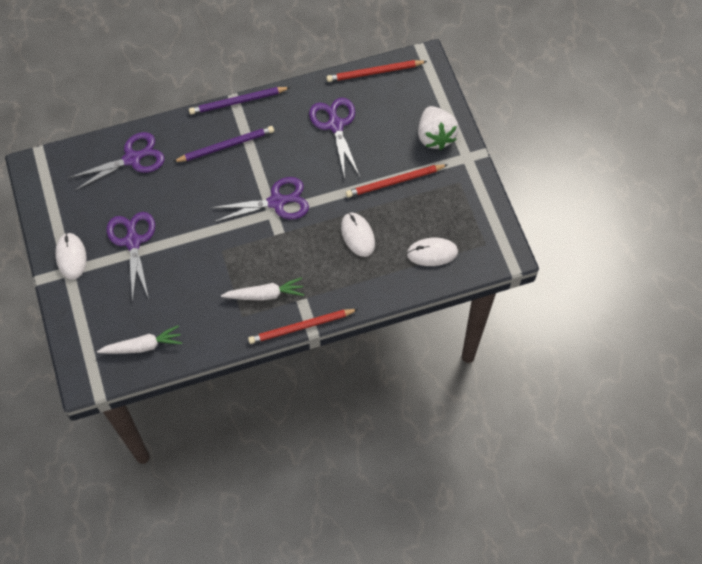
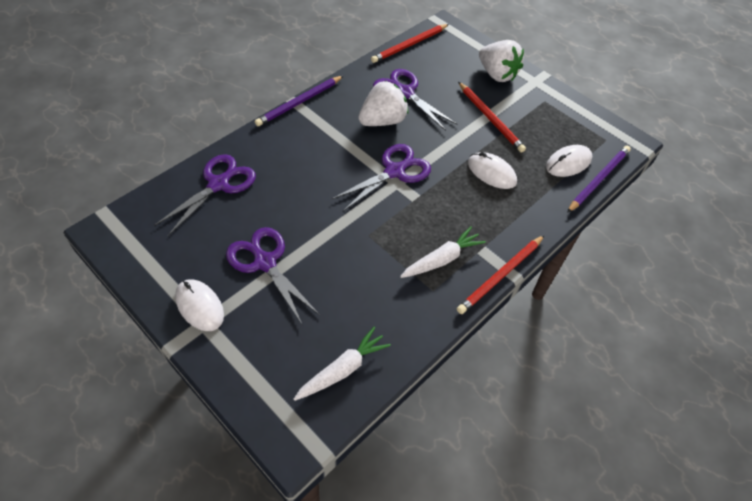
camera: 30 degrees left, 10 degrees down
(226, 146) = (311, 141): purple pencil -> purple pencil (598, 179)
(298, 148) = (382, 121): none -> white strawberry
(394, 182) = (490, 119): red pencil -> red pencil turned 75 degrees counterclockwise

